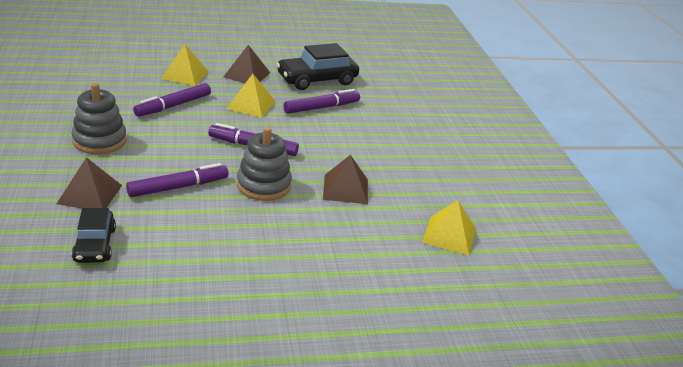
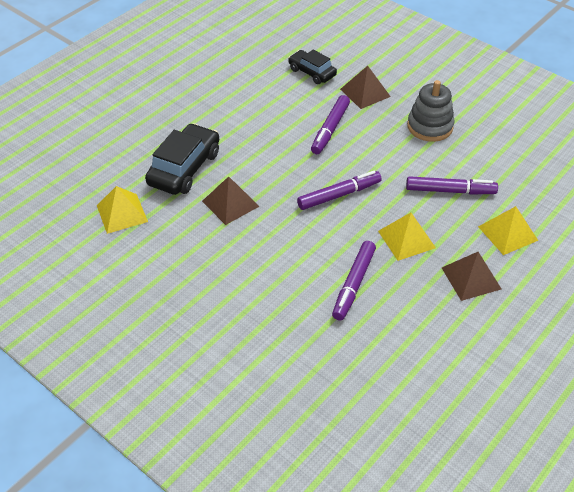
camera: 145 degrees right, 15 degrees up
(173, 106) = (450, 191): purple marker -> purple marker turned 90 degrees clockwise
(264, 185) = (285, 167): grey stacking toy -> none
(317, 80) = (411, 327): black car -> black car (184, 168)

